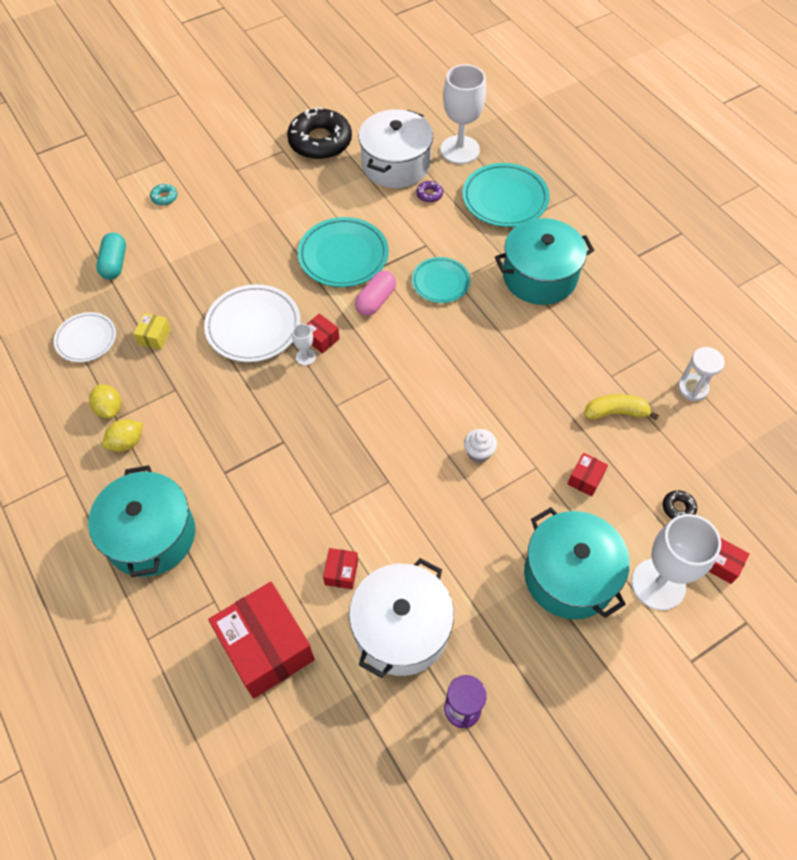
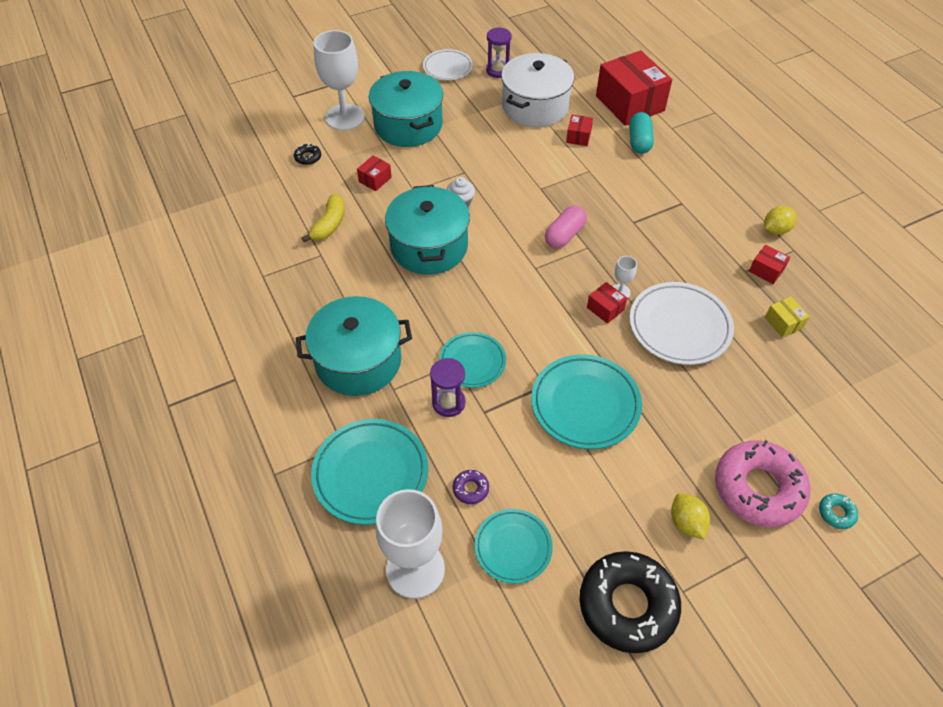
camera: 175 degrees left, 5 degrees down
(86, 339) = (856, 325): white plate -> white plate (447, 67)
(109, 409) = (803, 258): yellow lemon -> yellow lemon (686, 522)
(114, 263) = (863, 414): turquoise capsule -> turquoise capsule (639, 141)
(151, 535) = (731, 166): turquoise pot -> turquoise pot (429, 246)
(154, 337) = (783, 323): yellow box -> yellow box turned 45 degrees counterclockwise
(217, 208) = (758, 488): none -> pink donut
(375, 300) = (547, 346): pink capsule -> pink capsule (564, 235)
(396, 165) = (513, 547): white pot -> turquoise plate
(455, 249) = (448, 403): none -> purple hourglass
(616, 412) = (329, 224): yellow banana -> yellow banana turned 75 degrees counterclockwise
(692, 388) = (249, 239): white hourglass -> none
(722, 565) = (293, 124): red box -> red box (766, 270)

